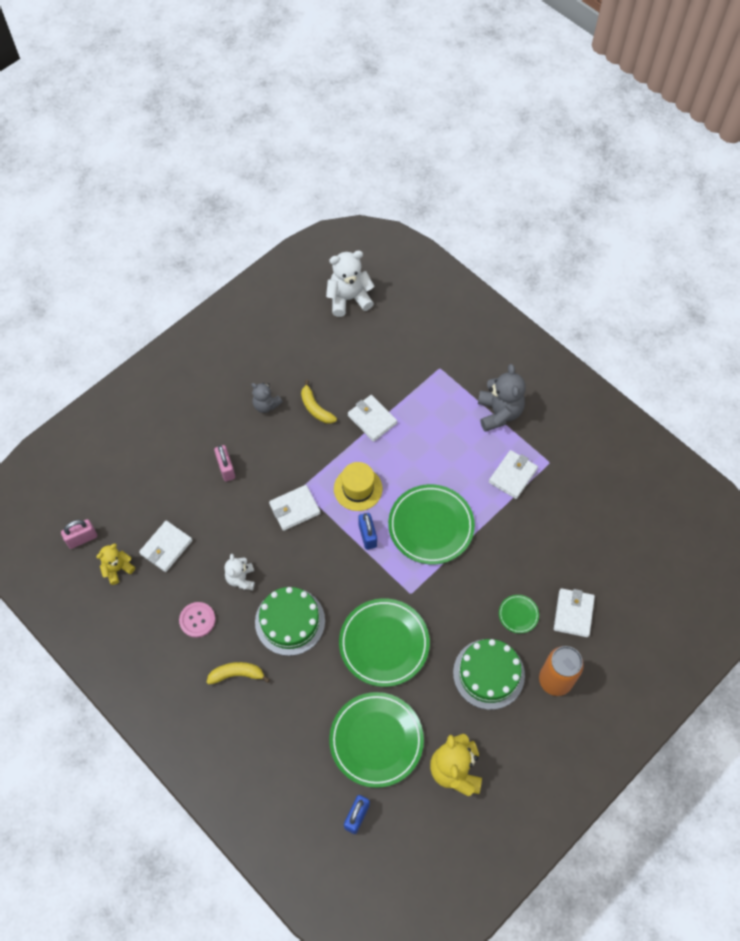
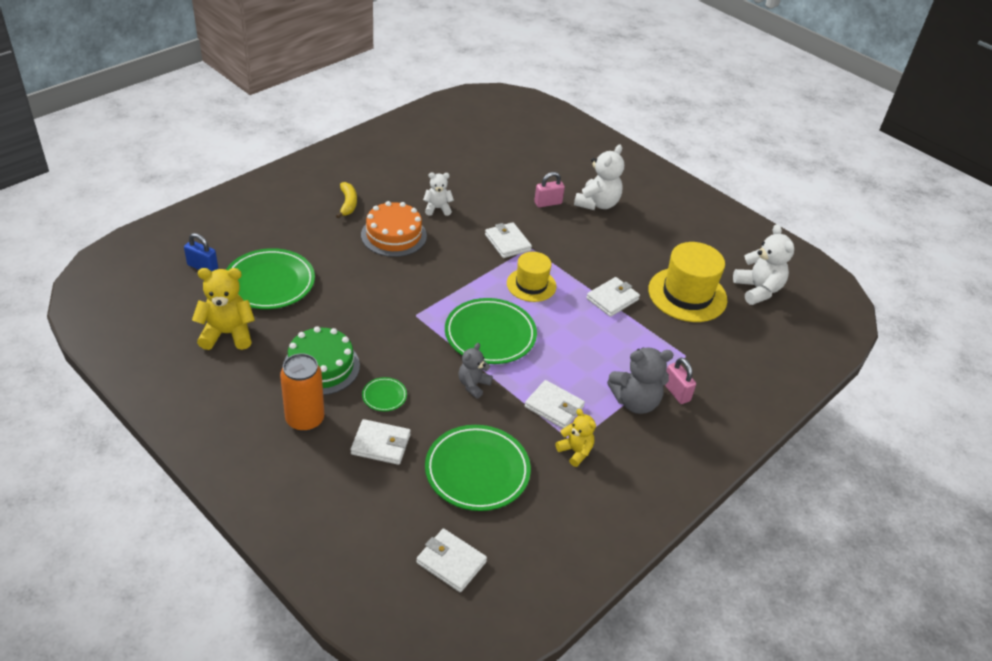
camera: 85 degrees right, 20 degrees down
(82, 539) = (477, 128): pink padlock -> pink padlock (676, 392)
(117, 569) = (450, 145): yellow teddy bear -> yellow teddy bear (575, 451)
(166, 547) = (469, 169): white wallet -> white wallet (451, 562)
(197, 620) = (400, 184): pink button -> none
(225, 421) = (597, 204): none -> white teddy bear
(266, 405) = (618, 229): grey teddy bear -> grey teddy bear (473, 385)
(290, 621) = (394, 235): green cake -> orange cake
(315, 408) = (620, 260): yellow banana -> none
(360, 356) = (687, 295): none -> yellow hat
(367, 536) = (479, 288): blue padlock -> none
(384, 643) = (364, 293): green plate -> green plate (477, 471)

